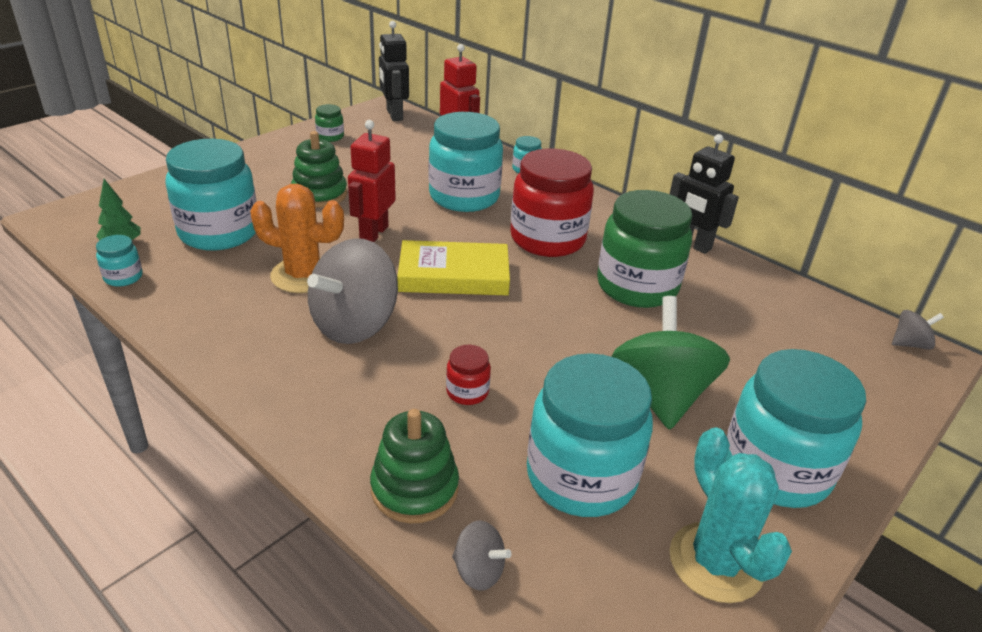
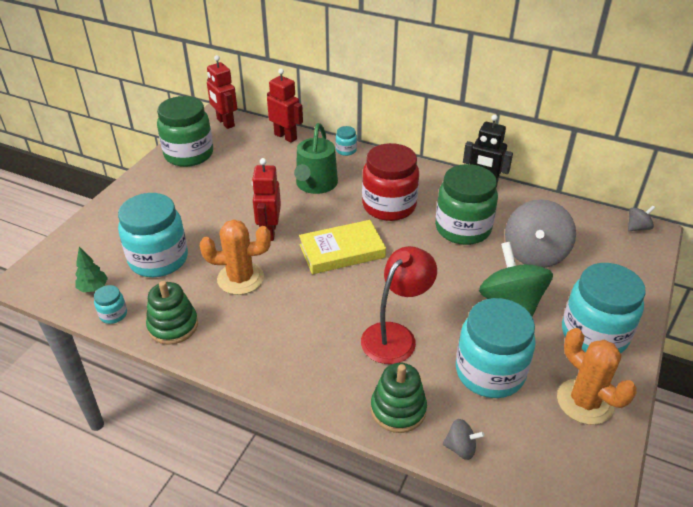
camera: 15 degrees left, 5 degrees up
(319, 194) = (211, 208): green stacking toy -> green stacking toy (173, 326)
(330, 137) = (189, 154): green jar -> green jar, size x2.33
(354, 324) = (297, 307): grey spinning top -> grey spinning top (535, 254)
(394, 115) = (225, 123): black robot -> red robot
(464, 197) = (315, 185): turquoise jar -> green watering can
(467, 392) = (395, 335): red jar -> red lamp
(716, 562) = (584, 402): turquoise cactus -> orange cactus

